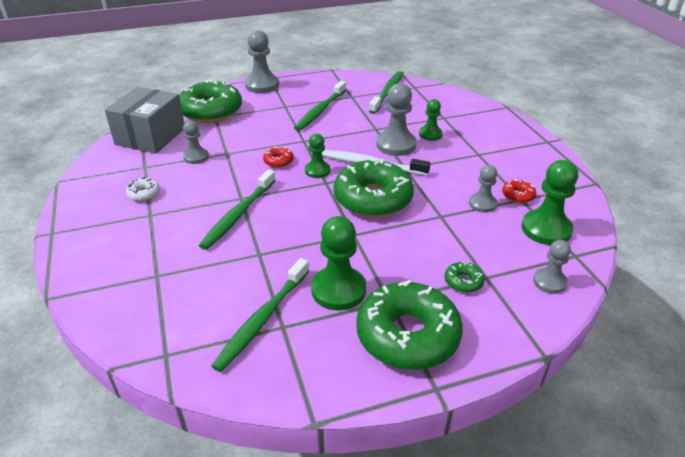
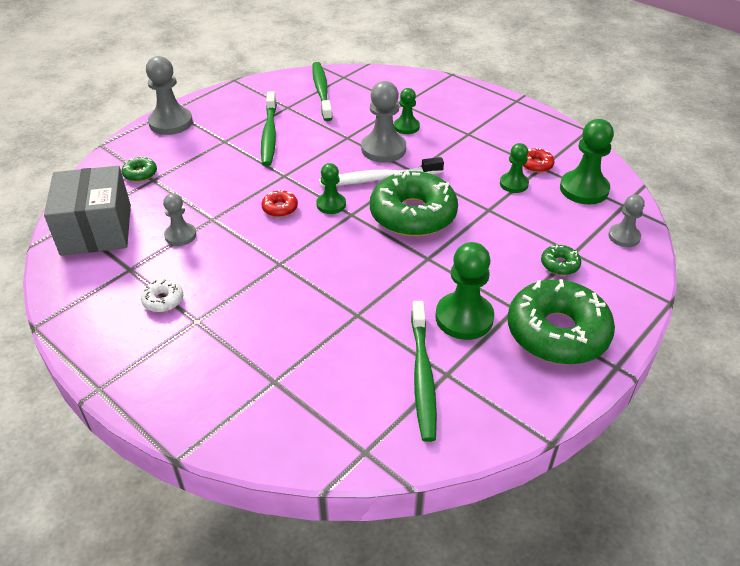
camera: 30 degrees left, 5 degrees up
(211, 111) = (140, 174): green donut -> green donut, size x0.42
(238, 215) = (295, 282): green toothbrush -> none
(482, 204) = (514, 184): grey pawn -> green pawn

